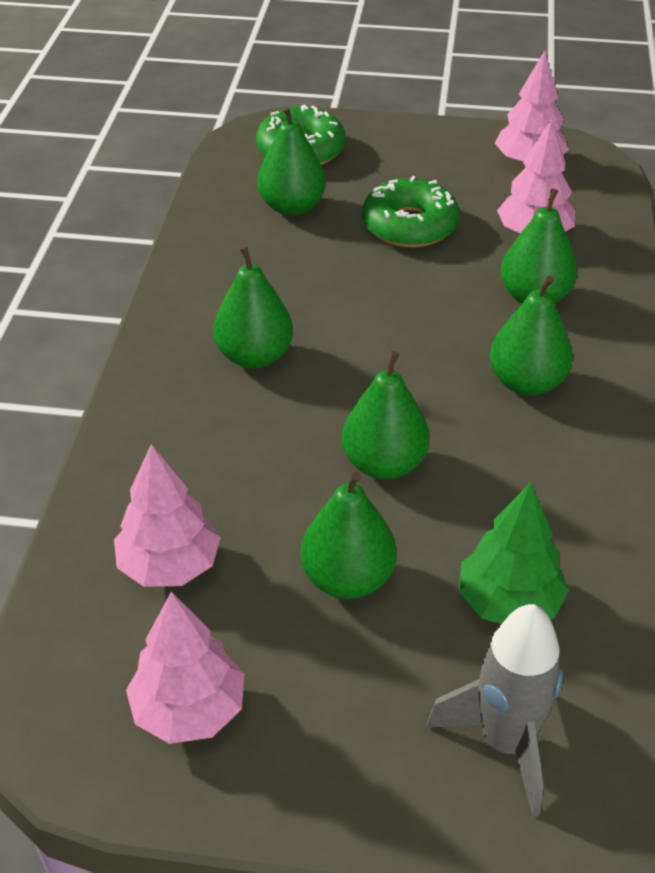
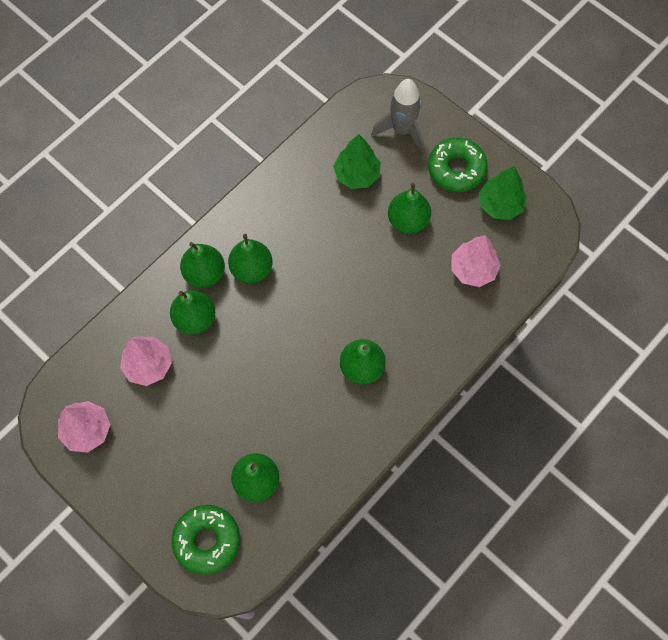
camera: 145 degrees left, 25 degrees up
(189, 710) = (500, 205): pink tree -> green tree
(384, 464) = (351, 265): green pear -> green pear (204, 273)
(409, 225) = (206, 418): green donut -> green donut (456, 169)

